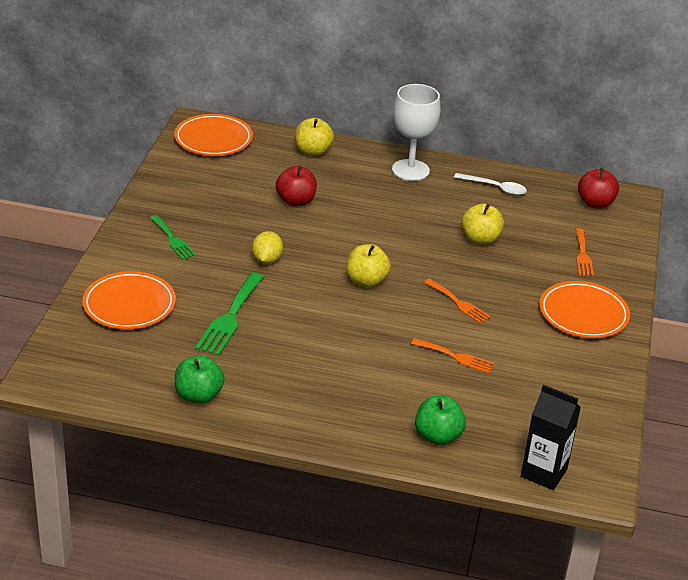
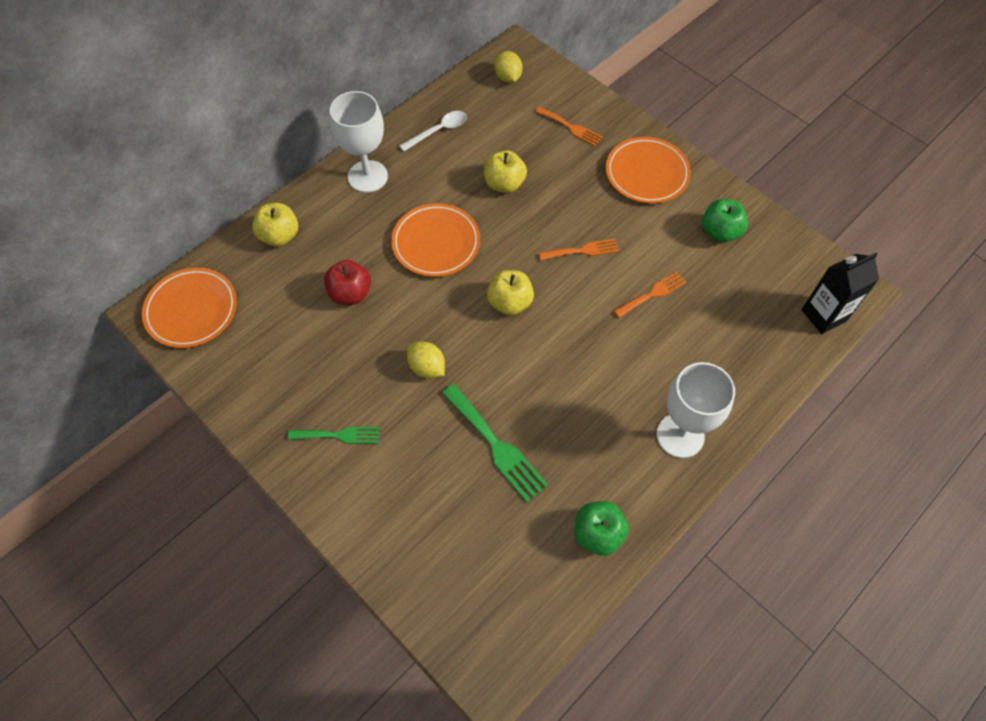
camera: 55 degrees left, 25 degrees up
(129, 305) = (421, 530): orange plate -> orange plate (436, 243)
(329, 415) = (680, 435): none -> white goblet
(437, 436) = (746, 365): green apple -> green apple (720, 232)
(595, 203) = (508, 77): red apple -> yellow lemon

